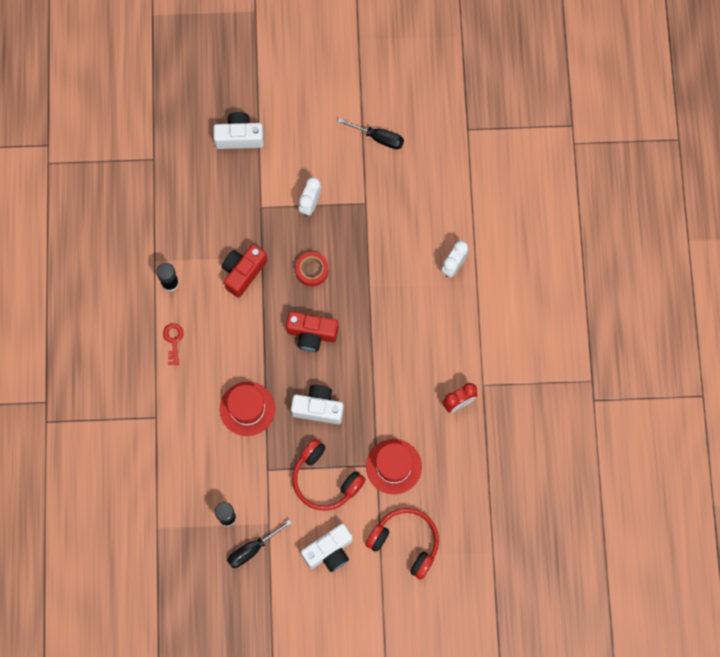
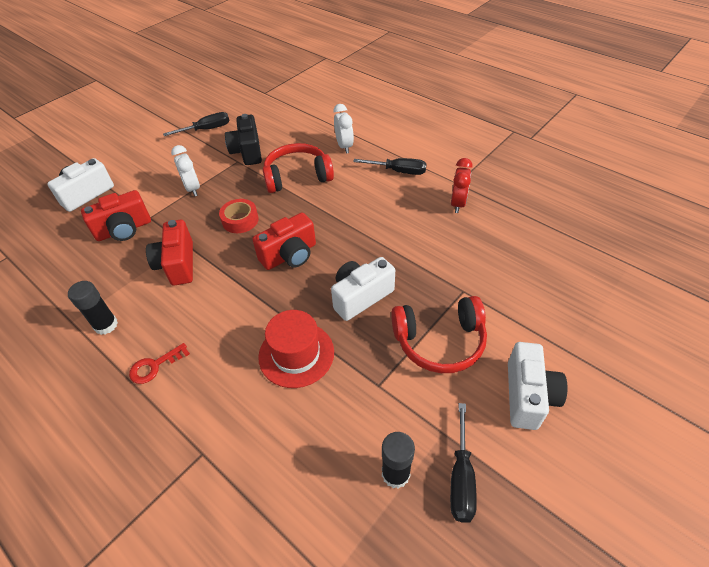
camera: 45 degrees left, 25 degrees down
(173, 340) = (154, 366): red key -> red key turned 75 degrees counterclockwise
(236, 204) = (124, 229): none -> red camera
(382, 199) = (247, 151): none -> black camera
(393, 466) = (476, 279): red hat -> none
(406, 542) = (569, 321): red headphones -> red headphones (297, 176)
(459, 332) = (398, 171): none -> black screwdriver

